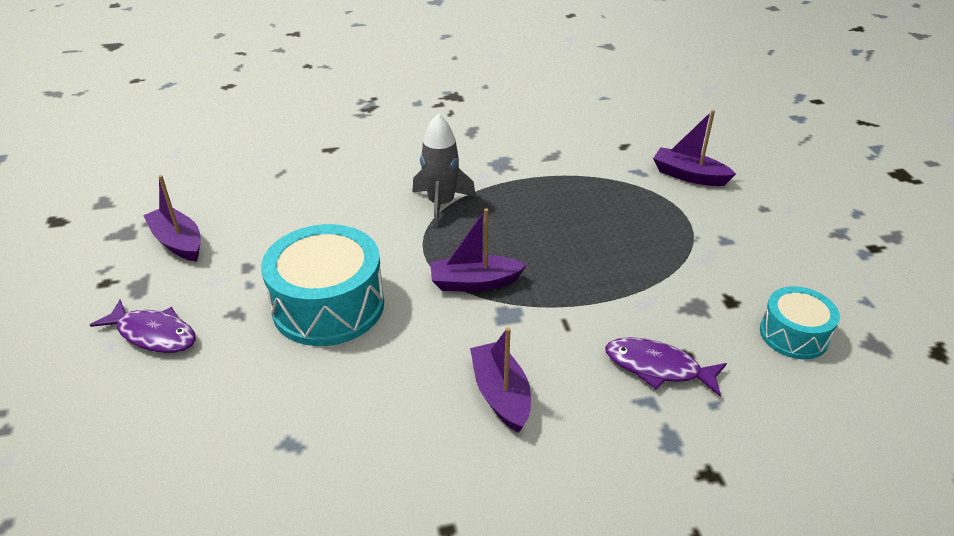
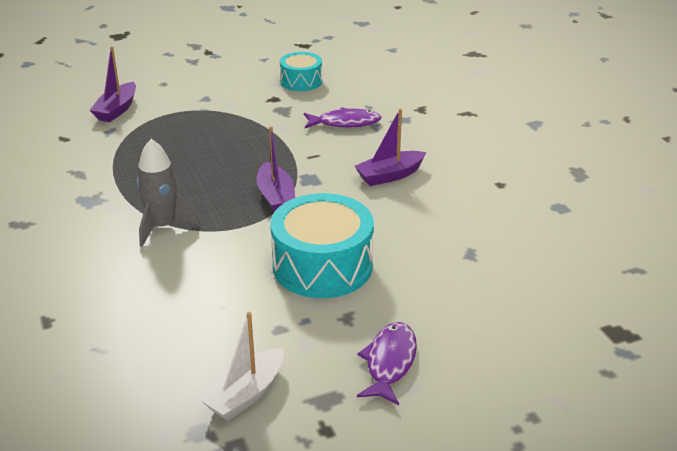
camera: 100 degrees left, 5 degrees down
(178, 242) = (246, 394): purple boat -> white boat
(658, 368) = (345, 123): purple fish -> purple fish turned 105 degrees counterclockwise

